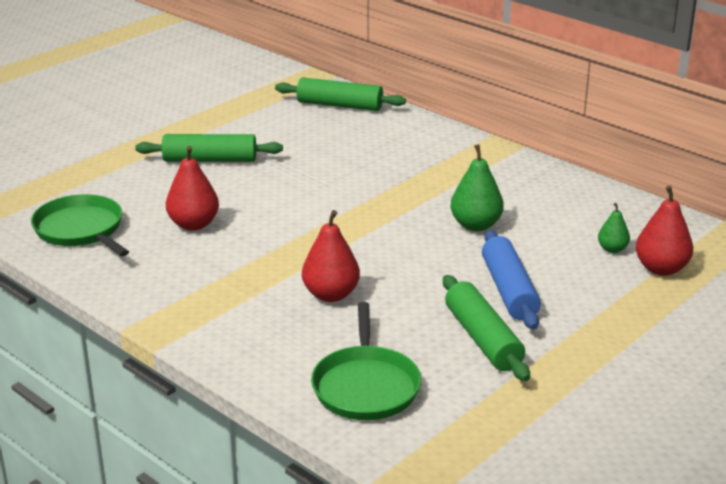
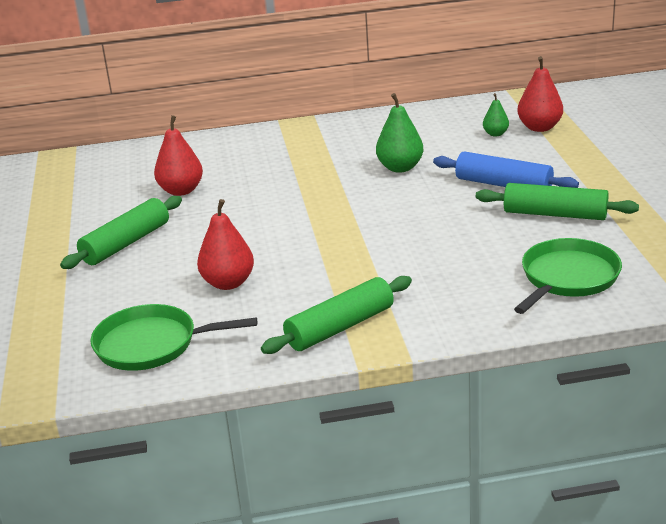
camera: 50 degrees left, 0 degrees up
(331, 295) = (424, 254): red pear -> red pear (181, 191)
(339, 105) = (130, 160): green rolling pin -> green rolling pin (340, 327)
(365, 386) = (567, 278): green pan -> green pan turned 90 degrees counterclockwise

